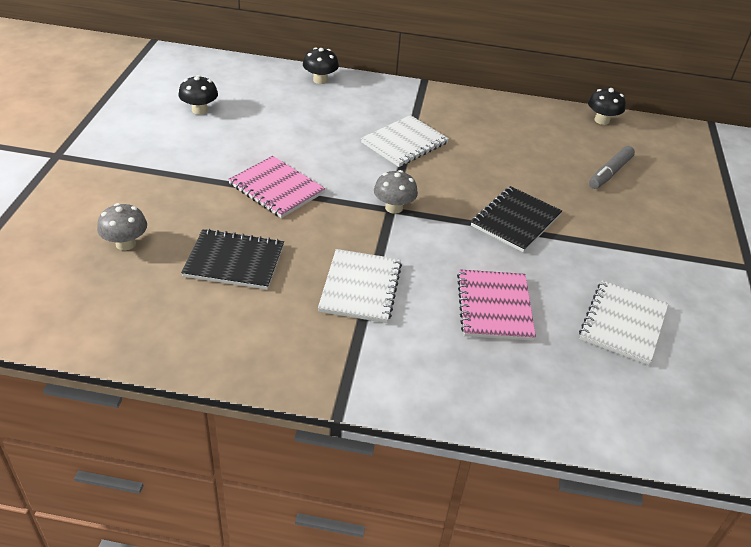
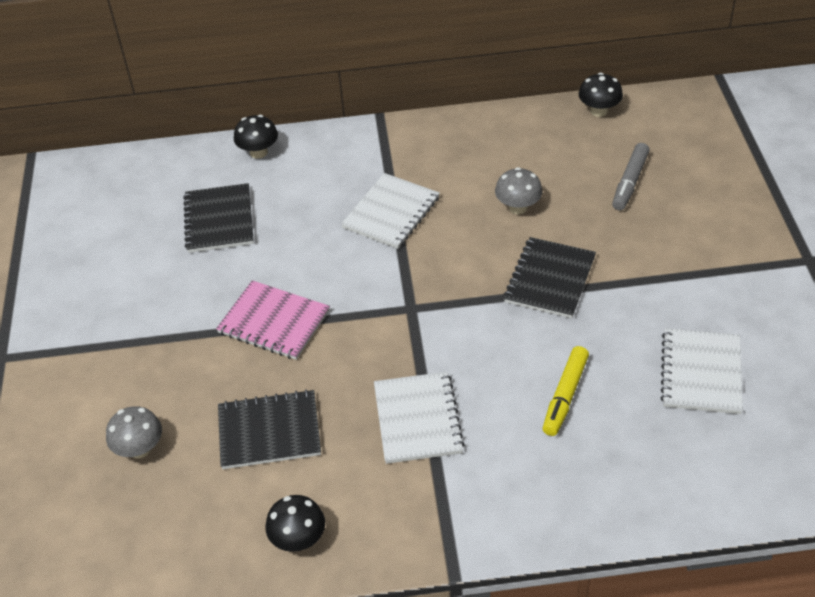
camera: 10 degrees left, 5 degrees up
(199, 110) = (136, 241): black mushroom -> black mushroom (298, 539)
(268, 113) = (219, 220): none -> black notebook
(394, 207) = (413, 305): grey mushroom -> grey mushroom (518, 207)
(494, 306) = (565, 396): pink notebook -> yellow marker

